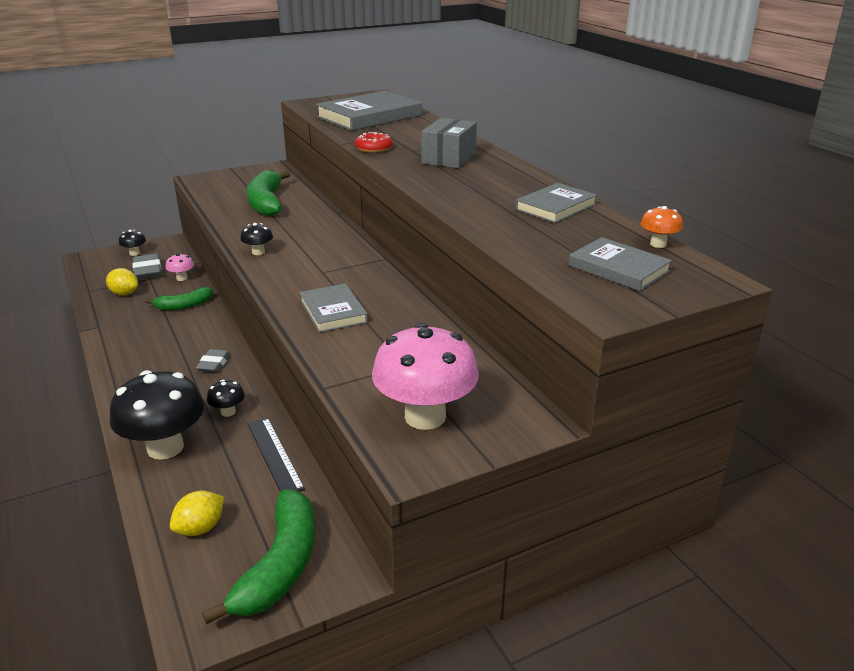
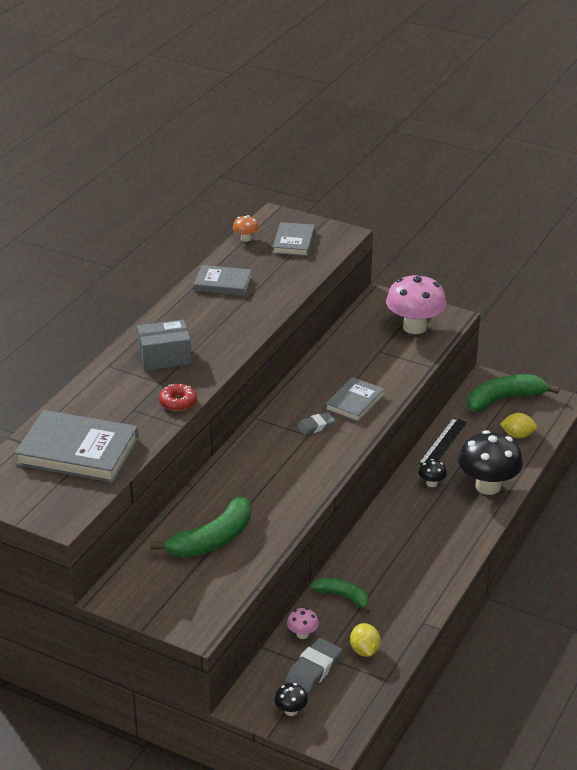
camera: 125 degrees left, 5 degrees up
(214, 364) = (395, 523): grey eraser -> grey eraser (316, 426)
(258, 252) = (312, 482): black mushroom -> none

